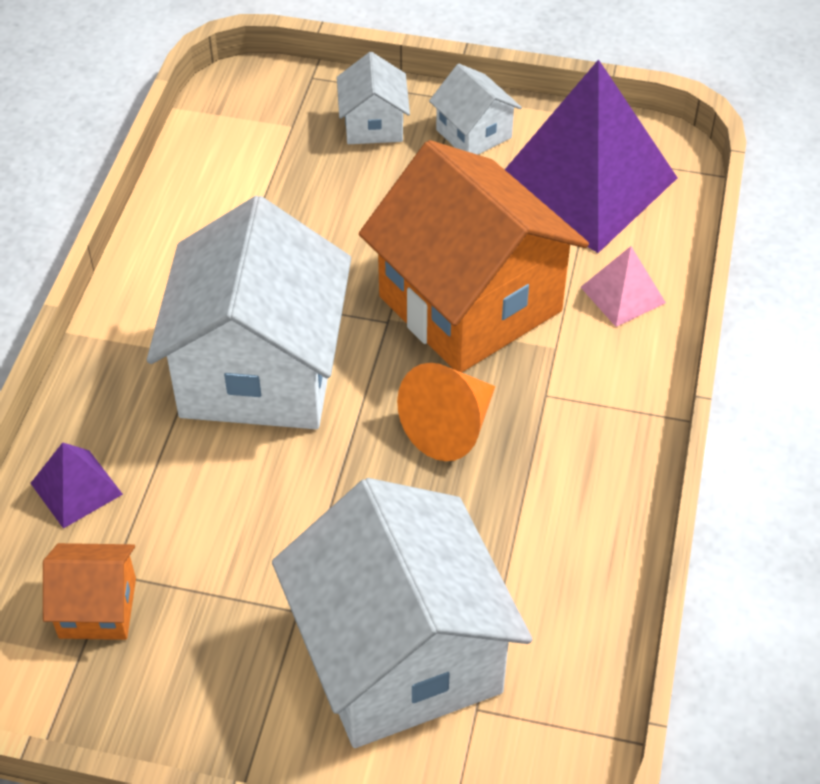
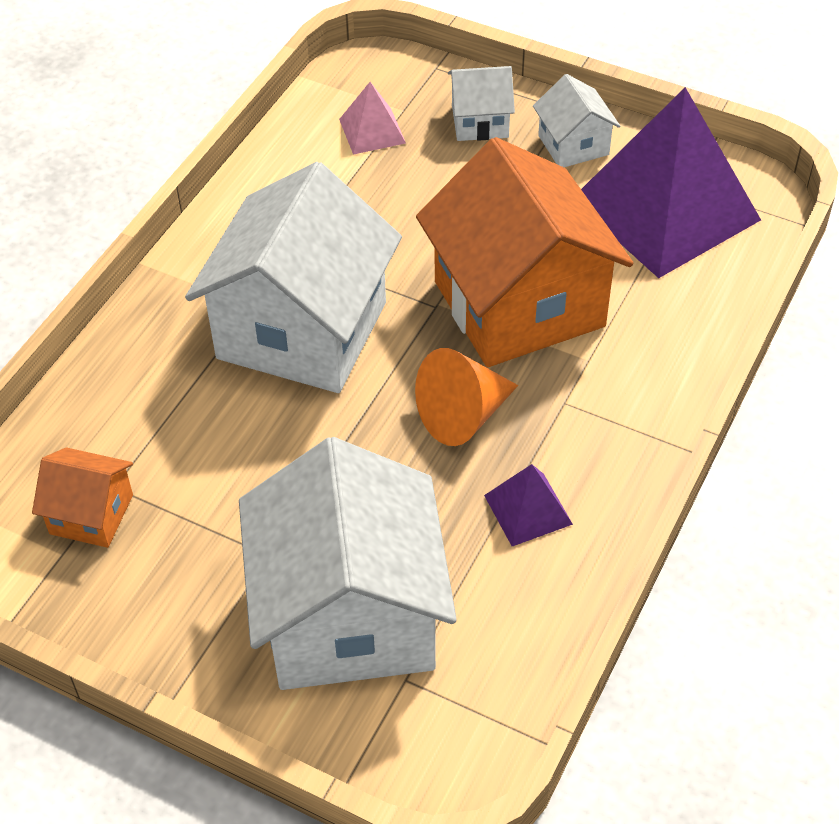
camera: 15 degrees right, 0 degrees up
(76, 488) = (105, 404): purple pyramid -> purple pyramid (528, 509)
(373, 125) = (480, 121): white house -> white house turned 75 degrees clockwise
(622, 294) = (670, 322): pink pyramid -> pink pyramid (372, 131)

